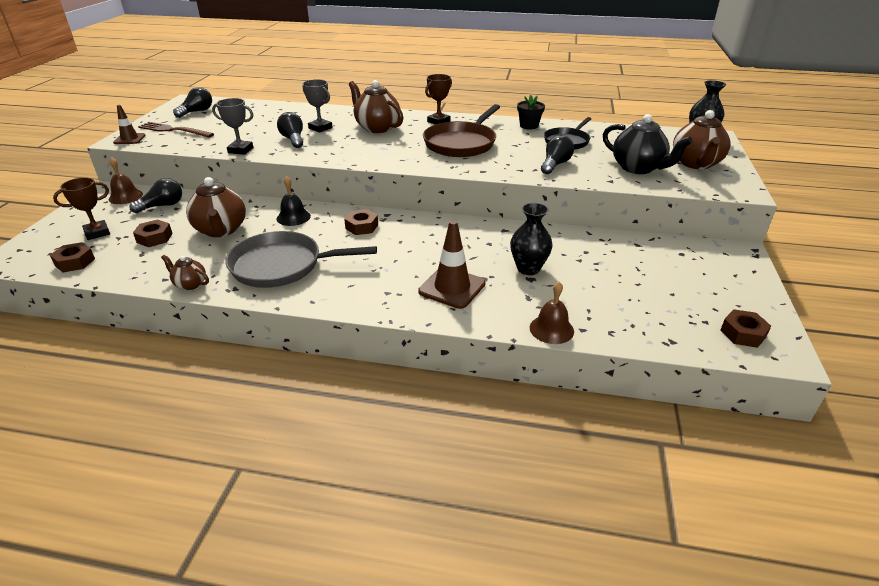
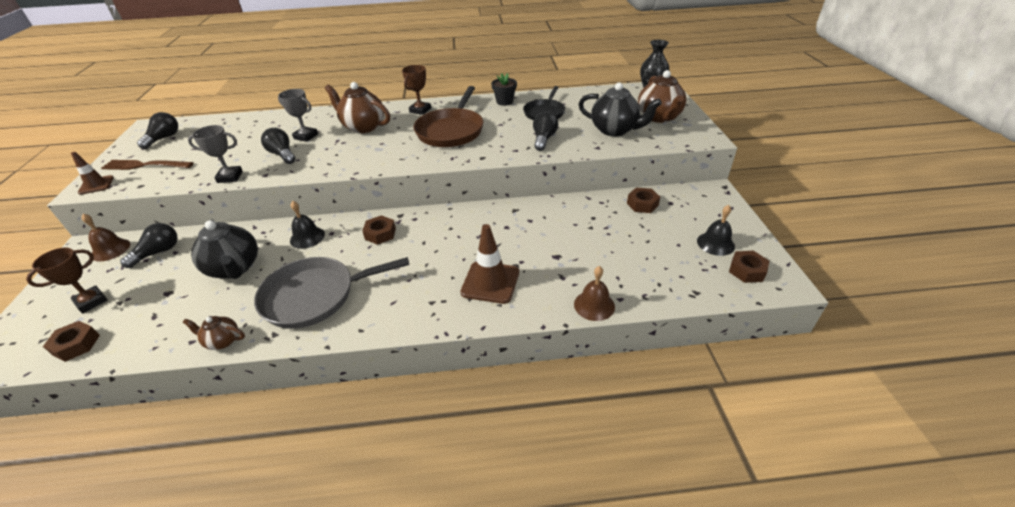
camera: 15 degrees left, 5 degrees up
(154, 238) = (162, 293): brown nut -> brown nut (642, 204)
(221, 230) = (235, 268): brown teapot -> black teapot
(528, 268) = (551, 246): black vase -> none
(717, 301) = (715, 243): none -> black bell

